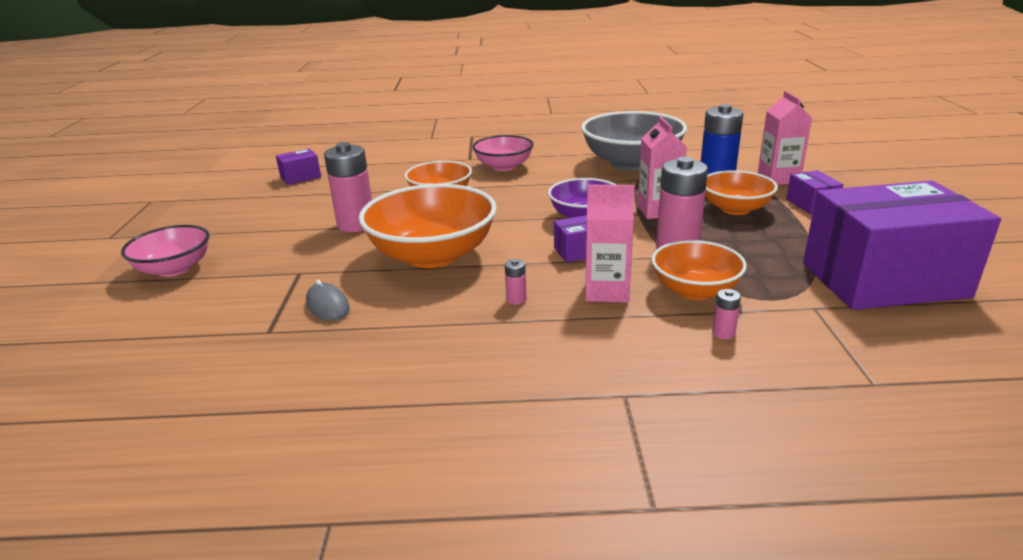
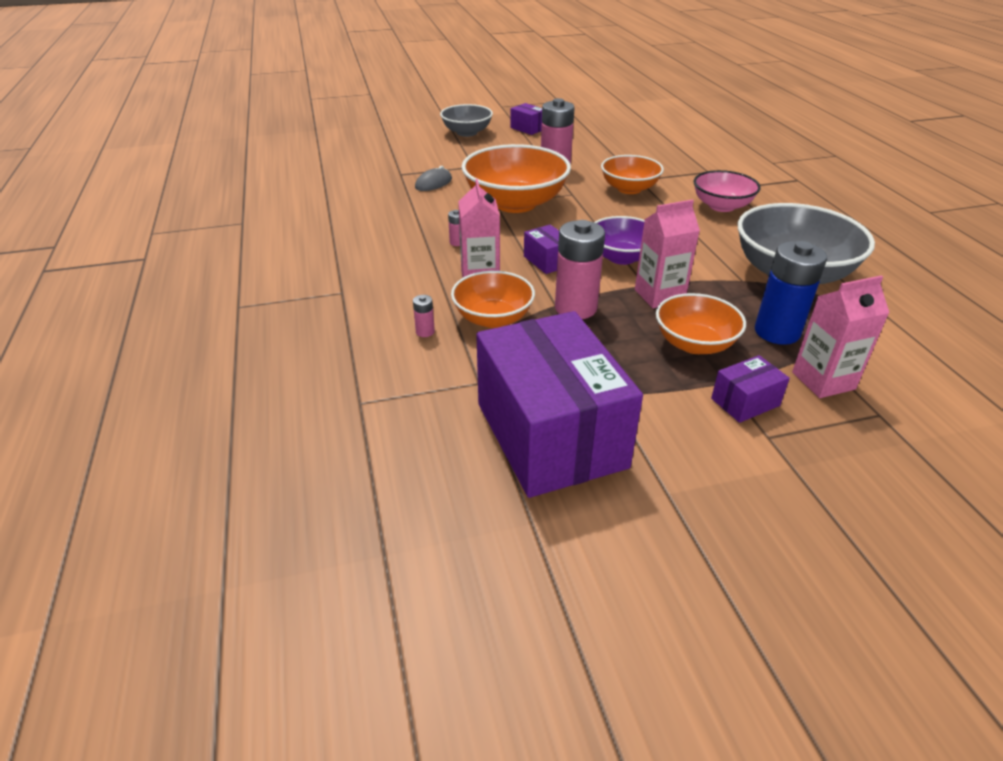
camera: 75 degrees right, 10 degrees up
(174, 269) = (467, 132): pink bowl -> grey bowl
(300, 177) = (632, 132): purple box -> purple box (528, 128)

